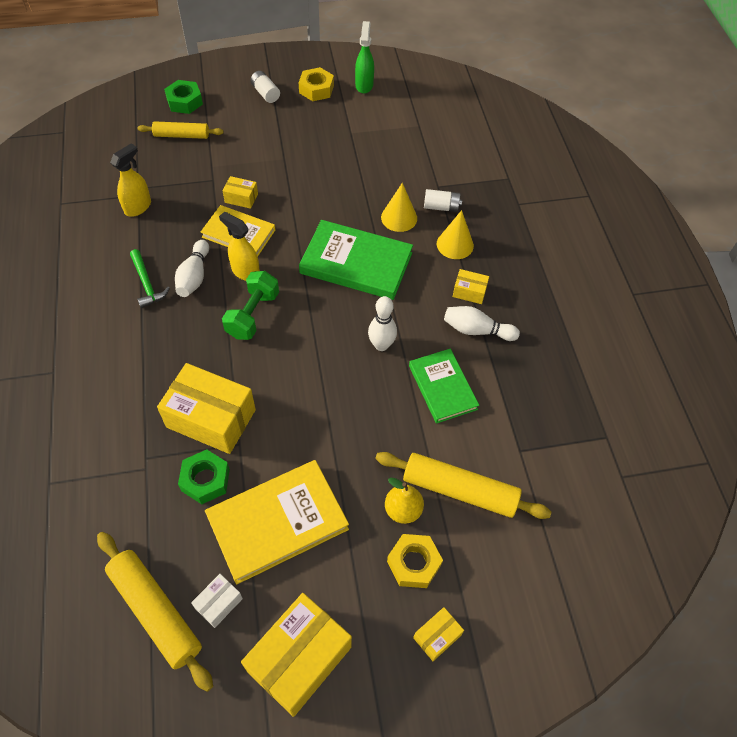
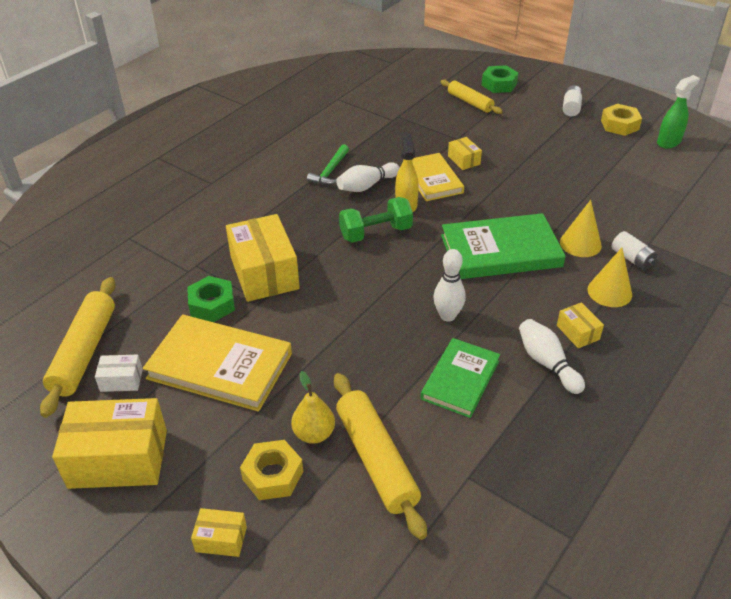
camera: 50 degrees right, 15 degrees down
(138, 207) = (383, 126): yellow spray bottle -> none
(356, 263) = (500, 251): green book -> green book turned 75 degrees counterclockwise

